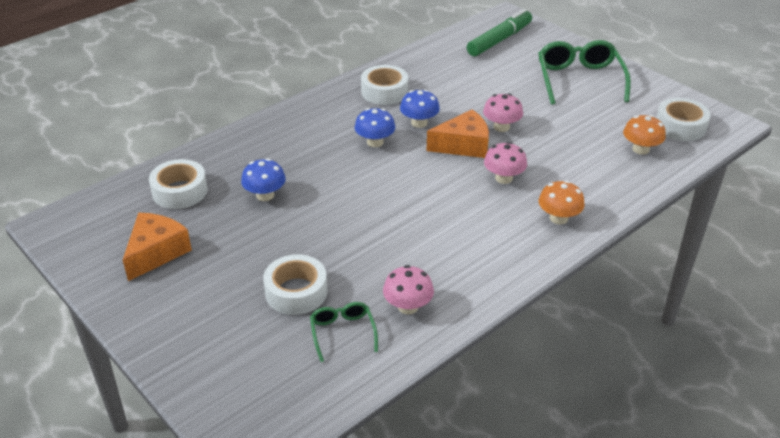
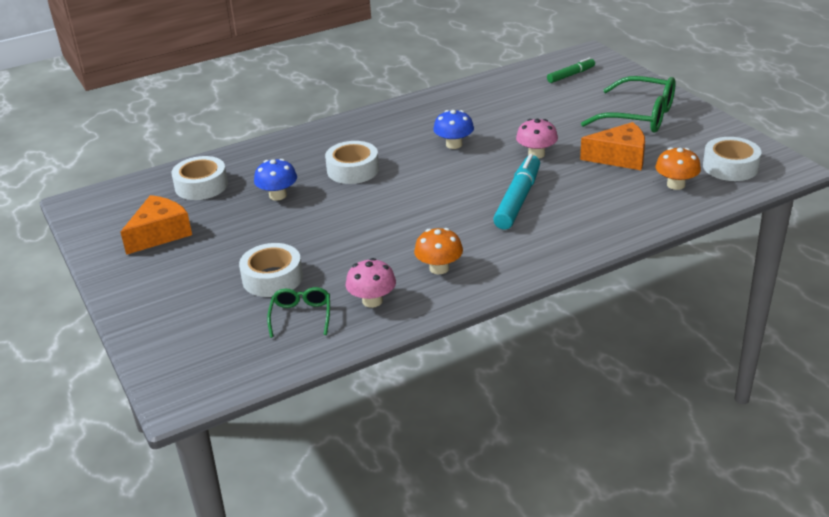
camera: 15 degrees right, 5 degrees down
(375, 142) = (402, 158): blue mushroom -> none
(384, 92) = (431, 115): white tape -> white tape (353, 170)
(463, 145) = (490, 167): orange cheese -> orange cheese (619, 157)
(499, 40) = (571, 75): green marker -> green marker, size x0.59
(503, 178) = (518, 199): pink mushroom -> turquoise marker
(558, 218) = (558, 239): orange mushroom -> orange mushroom (439, 268)
(579, 80) = (639, 116): green glasses -> green glasses turned 105 degrees clockwise

